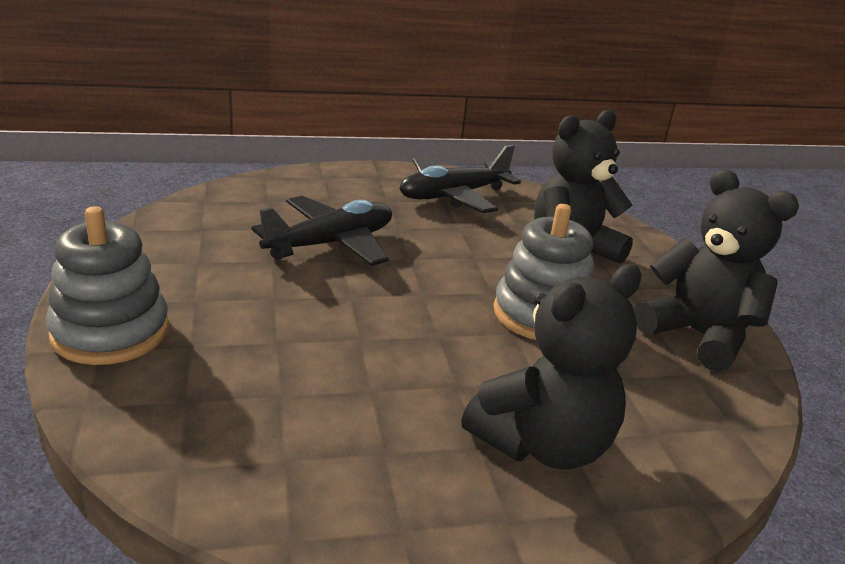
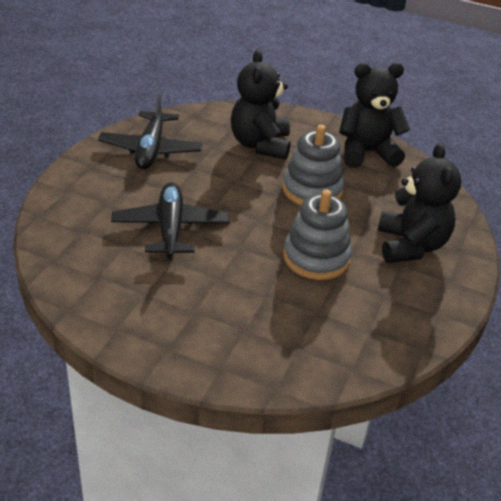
camera: 55 degrees left, 10 degrees up
(110, 332) = (204, 359): grey stacking toy -> grey stacking toy (316, 258)

